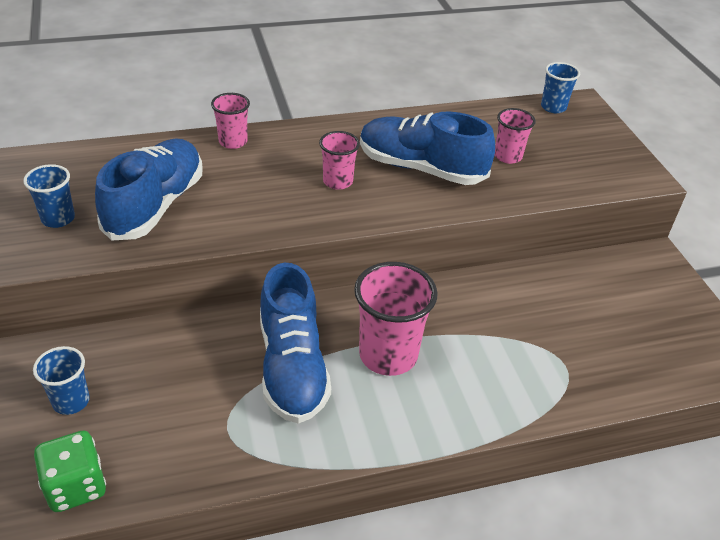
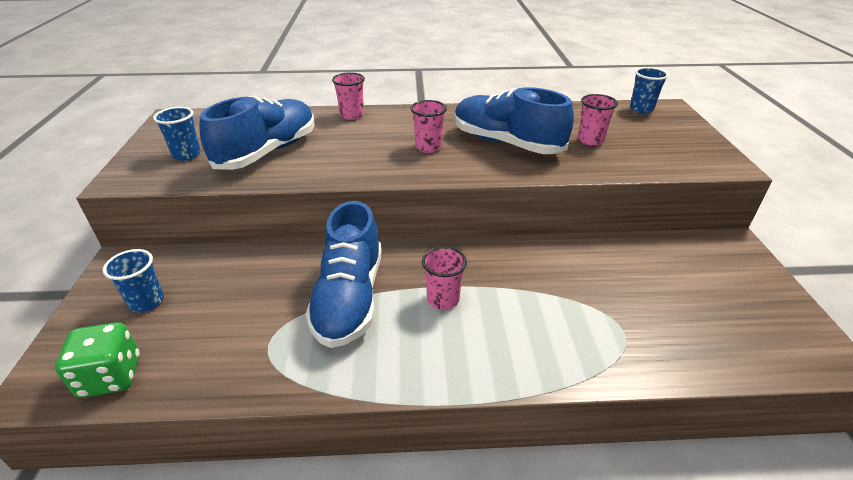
camera: 15 degrees right, 5 degrees down
(388, 355) = (443, 299): pink cup -> pink cup, size x0.57

